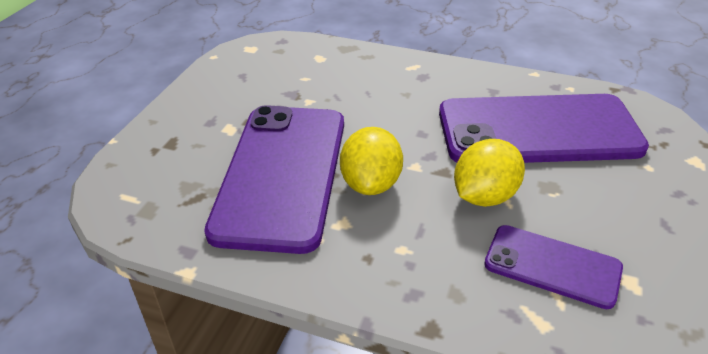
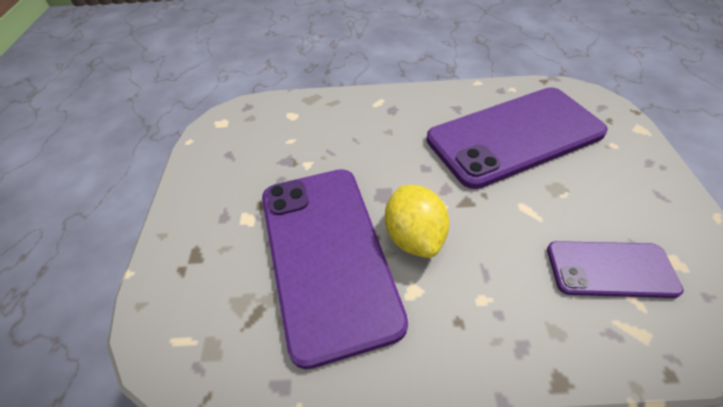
camera: 20 degrees left, 10 degrees up
(484, 196) = (515, 216): yellow lemon -> none

